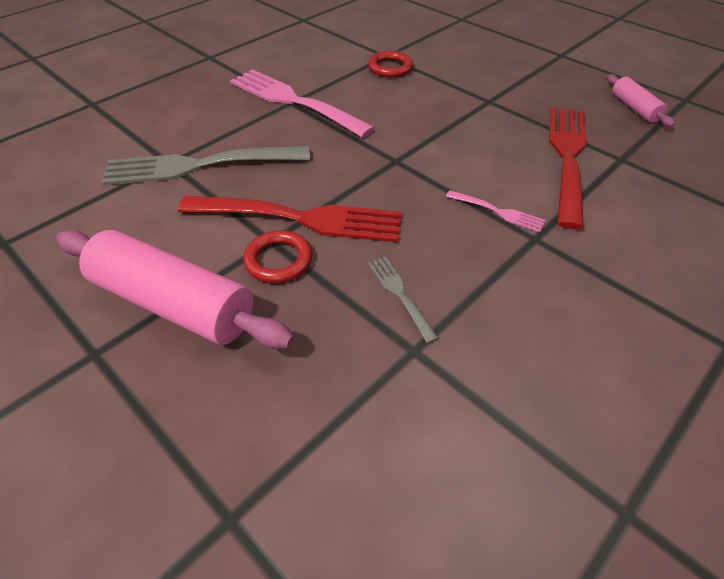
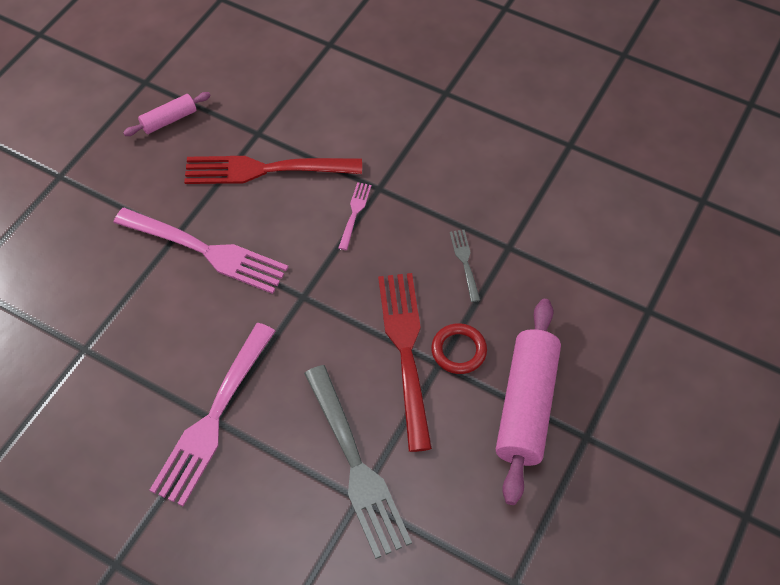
camera: 105 degrees left, 10 degrees up
(390, 68) = (116, 338): red ring -> none
(400, 295) = (465, 263): grey fork -> grey fork turned 120 degrees clockwise
(466, 113) = (205, 251): none -> pink fork

